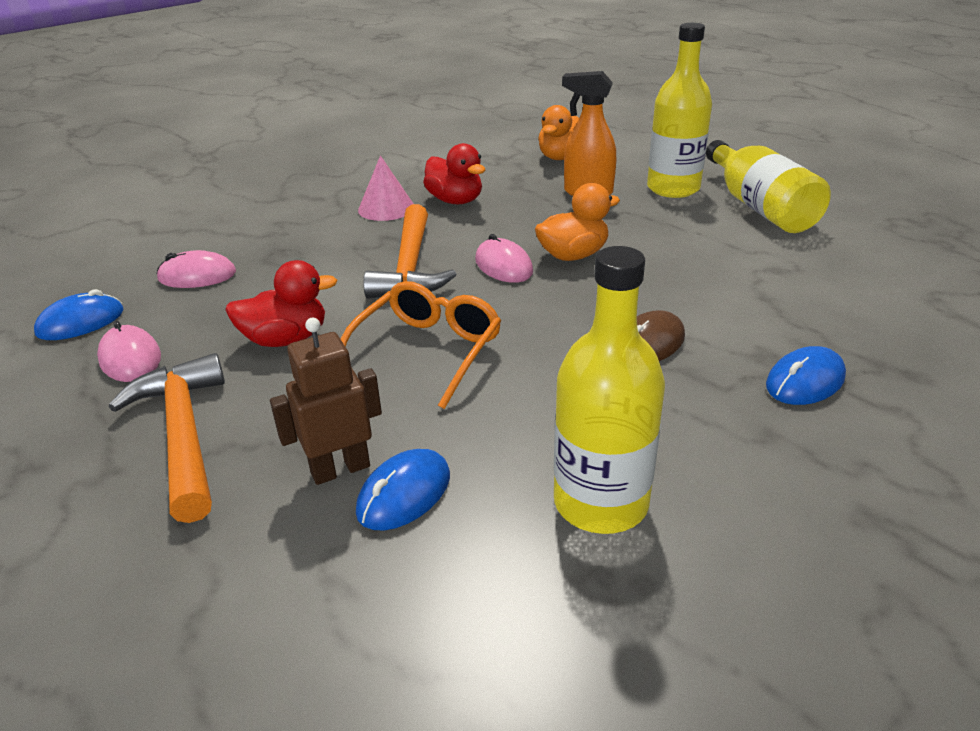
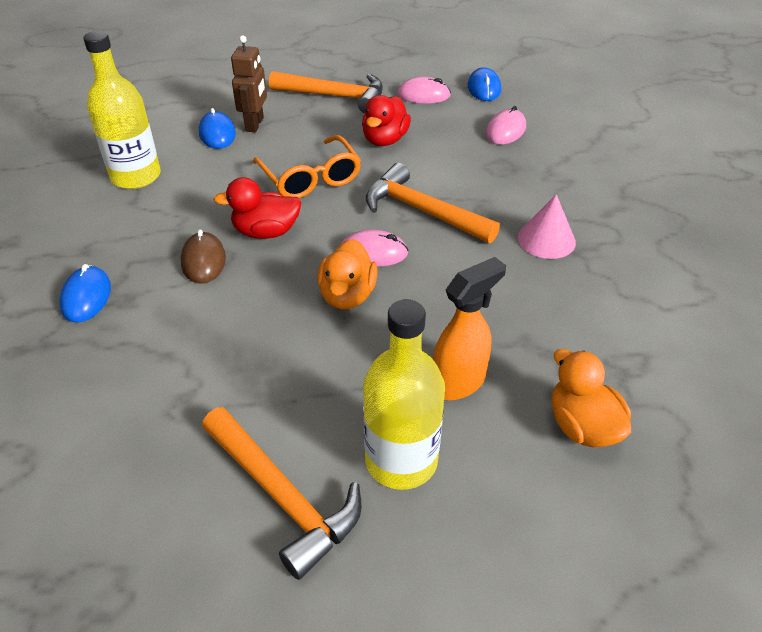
camera: 125 degrees right, 10 degrees up
(455, 201) = (525, 284): red duck -> red duck (266, 232)
(760, 207) = (283, 497): yellow bottle -> orange hammer

